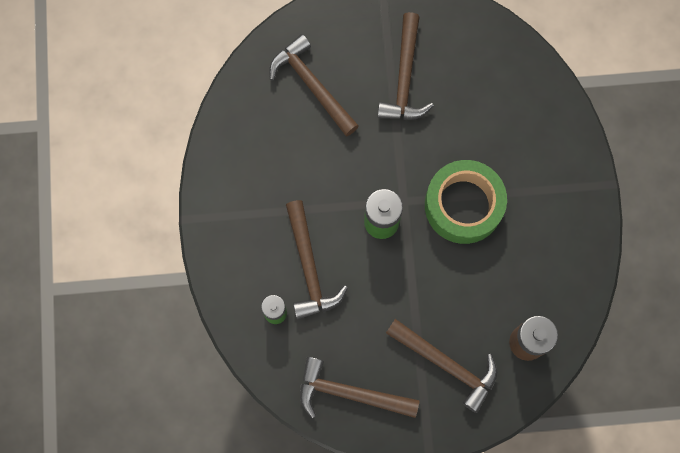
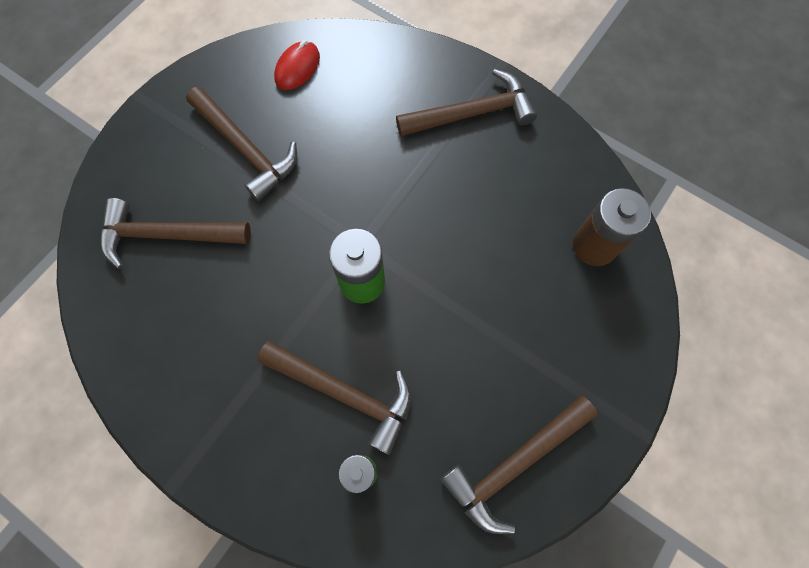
camera: 50 degrees left, 5 degrees down
(447, 364) = (559, 337): brown hammer -> brown hammer (472, 113)
(463, 205) = (413, 195): green tape -> none
(489, 56) = (297, 68): none -> red mouse

